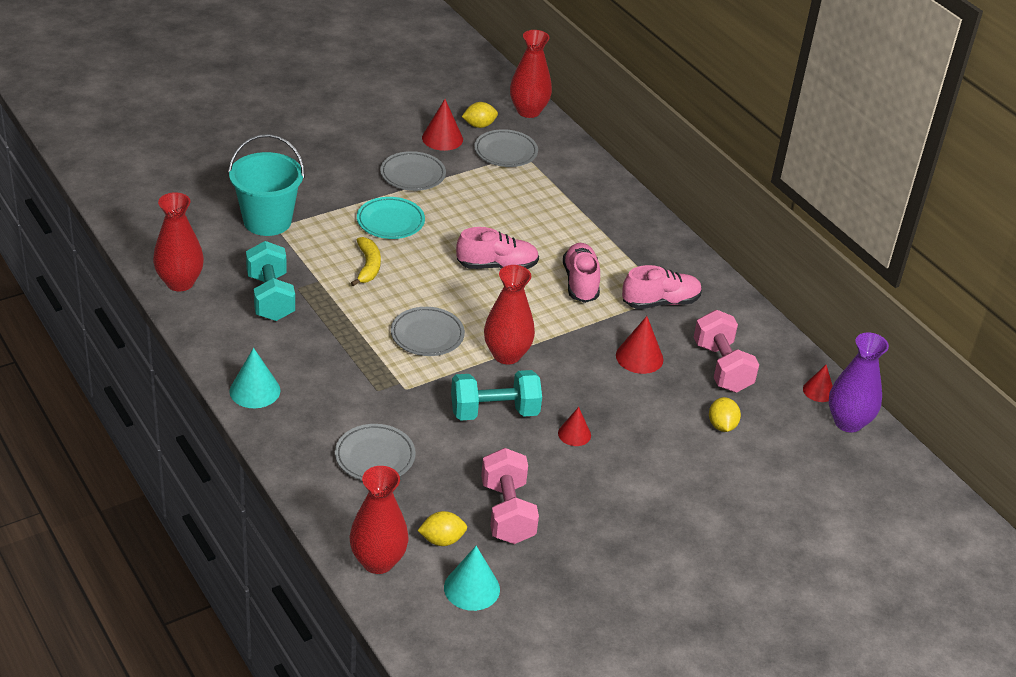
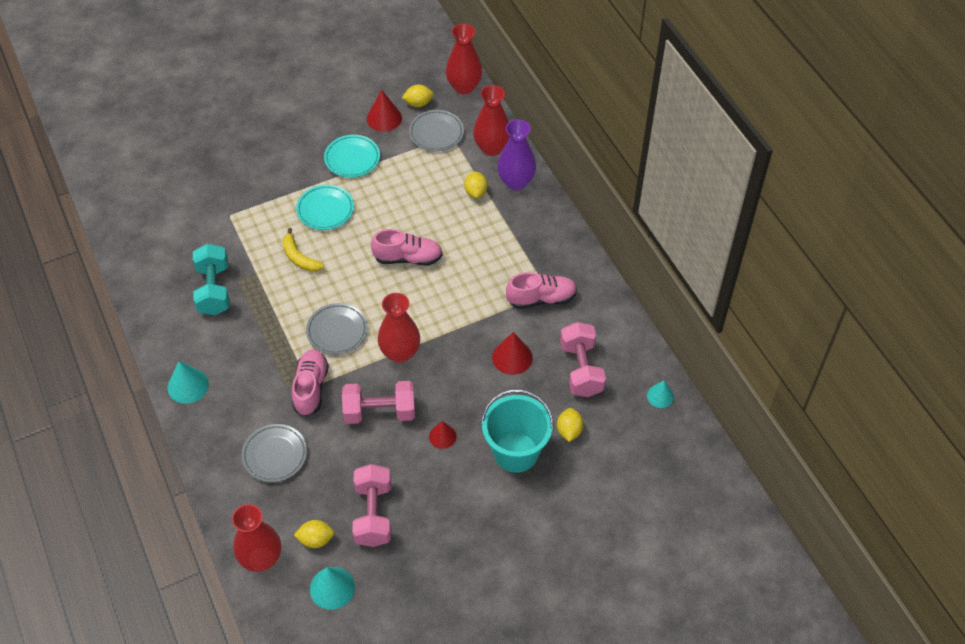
camera: 10 degrees right, 15 degrees up
(180, 282) = (142, 273): red vase -> red vase (492, 148)
(267, 221) = (222, 208): turquoise bucket -> turquoise bucket (516, 452)
(368, 266) = (299, 257): yellow banana -> yellow banana turned 135 degrees clockwise
(412, 175) = (352, 159): grey plate -> turquoise plate
(494, 412) = (380, 412): turquoise dumbbell -> pink dumbbell
(562, 205) = (475, 192): none -> yellow lemon
(580, 283) = (476, 277): pink shoe -> pink shoe (311, 388)
(818, 391) = (660, 396): red cone -> turquoise cone
(848, 422) = (679, 430): purple vase -> purple vase (516, 182)

